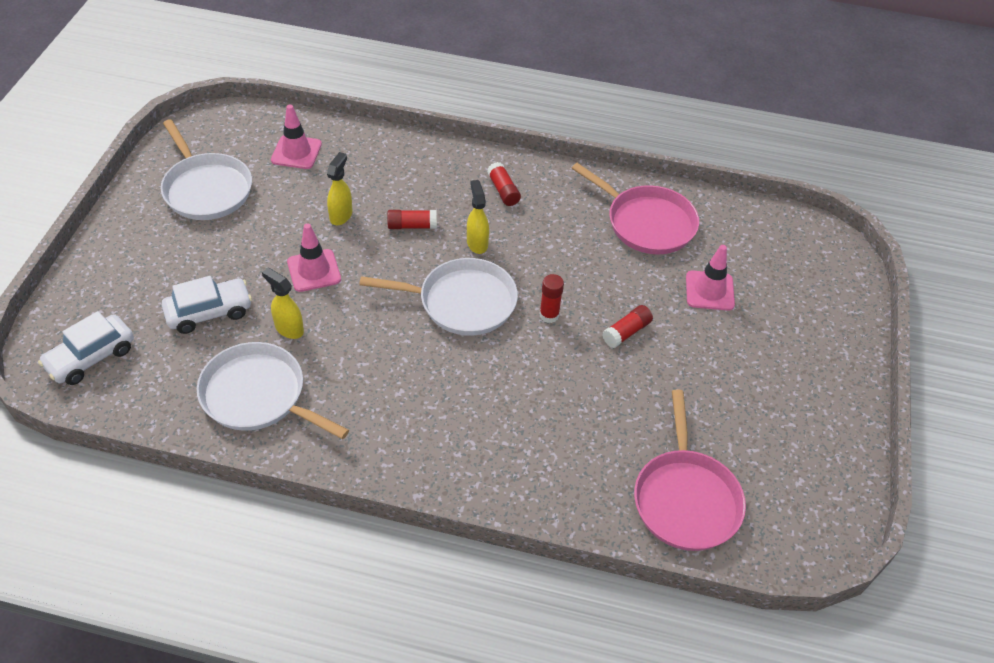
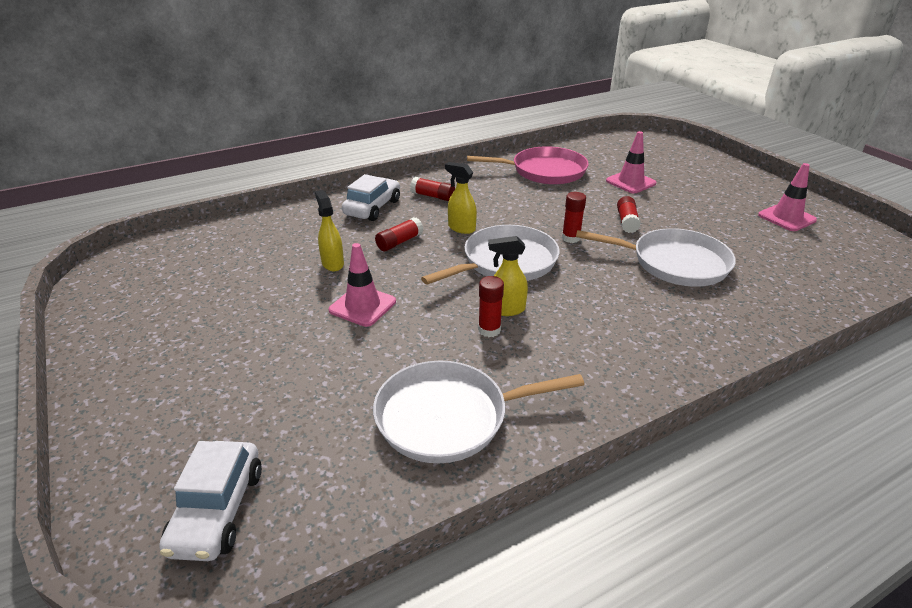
camera: 40 degrees left, 15 degrees down
(206, 189) = (174, 307): white pan -> white pan (674, 263)
(209, 312) = (306, 388): white car -> white car (372, 208)
(289, 329) = (401, 354): yellow spray bottle -> yellow spray bottle (506, 309)
(296, 152) = (233, 247): pink traffic cone -> pink traffic cone (786, 218)
(366, 353) = (489, 330): none -> red glue stick
(686, 499) = (807, 277): pink pan -> none

